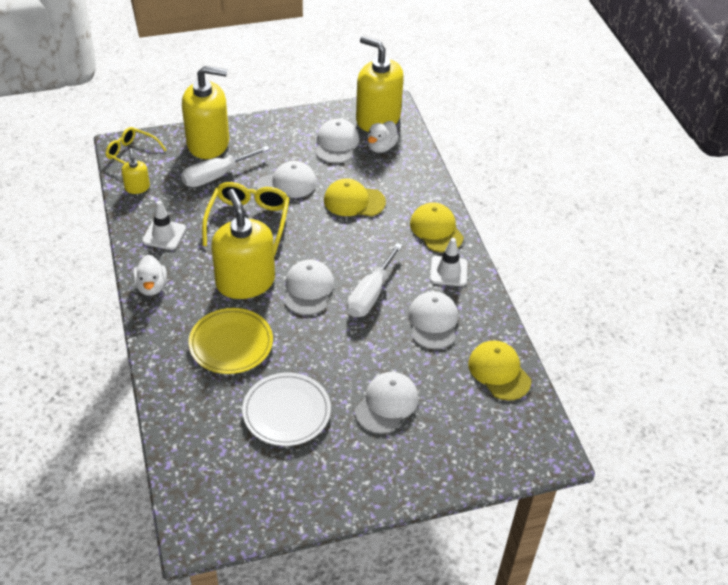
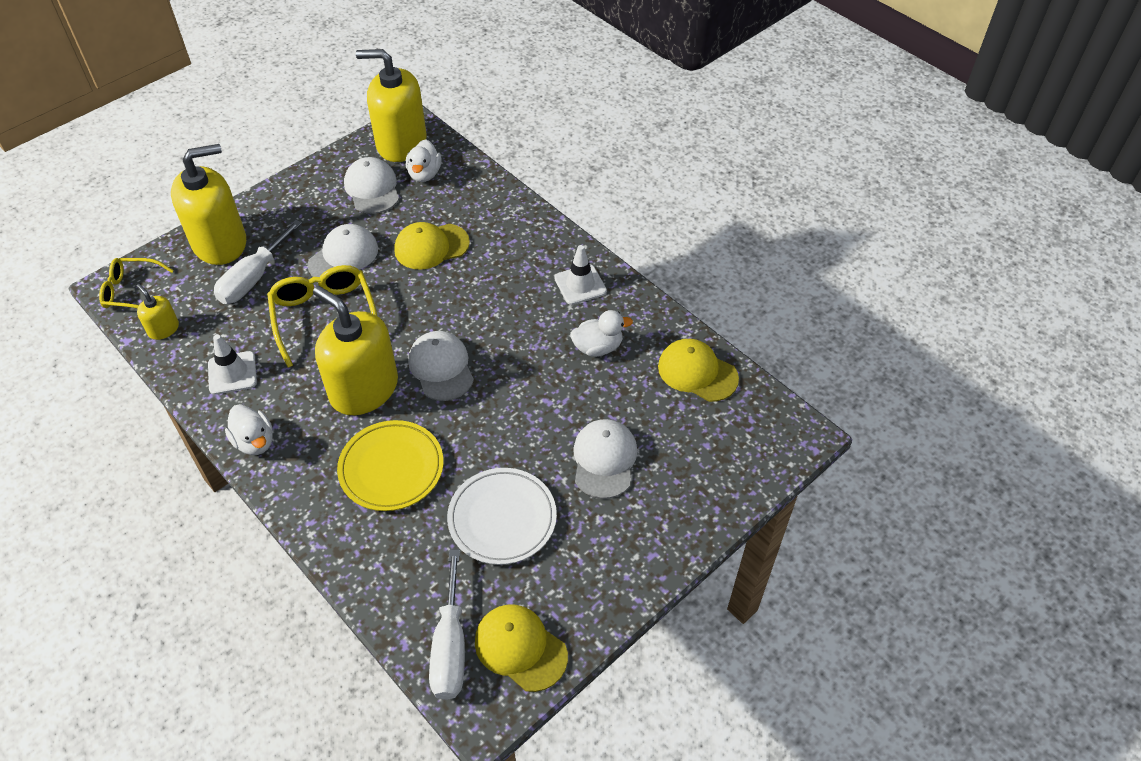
camera: 25 degrees left, 5 degrees up
(370, 294) = (513, 345): white screwdriver -> white screwdriver (450, 646)
(433, 322) = (598, 347): white cap -> white duck
(436, 230) = (540, 244): yellow cap -> yellow cap (520, 648)

